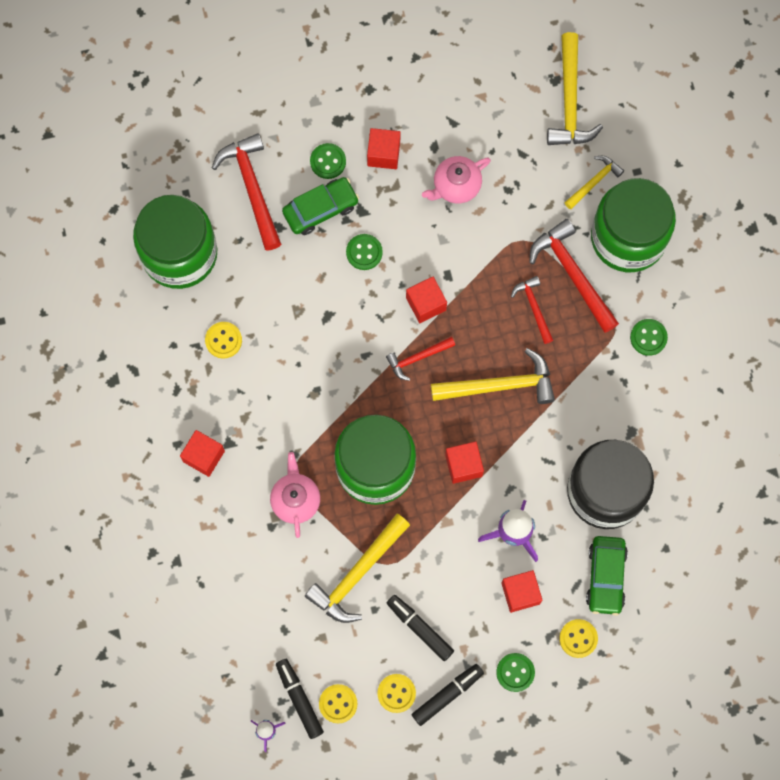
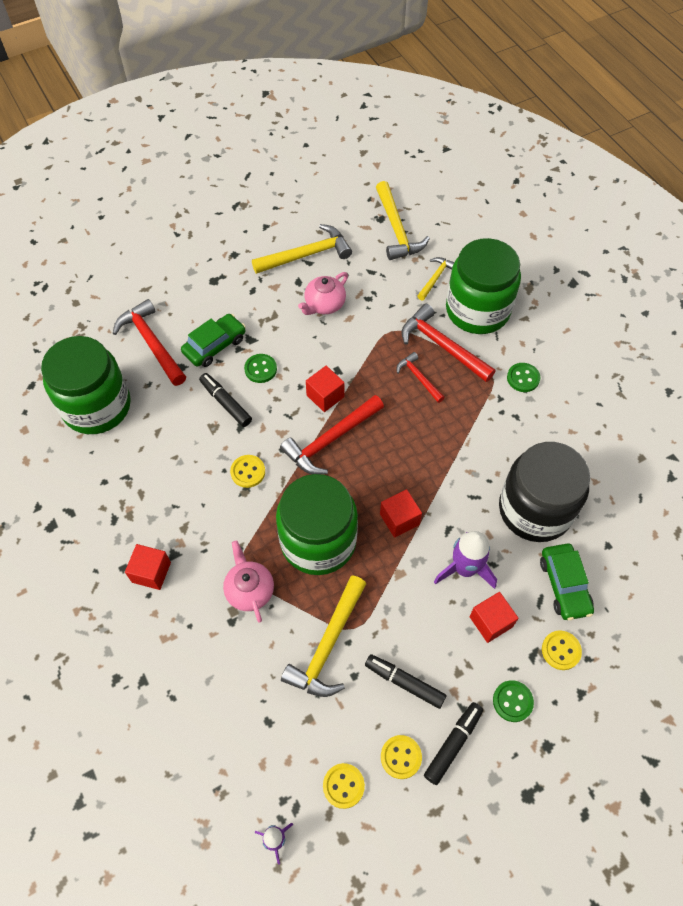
camera: 15 degrees left, 15 degrees down
(223, 340) = (150, 467): yellow button -> yellow button (248, 472)
(299, 699) = (301, 792): black marker -> black marker (226, 403)
(328, 161) = (212, 310): green button -> none
(383, 154) = (258, 295): red cube -> none
(417, 358) = (330, 440): red hammer -> red hammer, size x1.76
(500, 385) = (410, 445): yellow hammer -> yellow hammer (307, 255)

